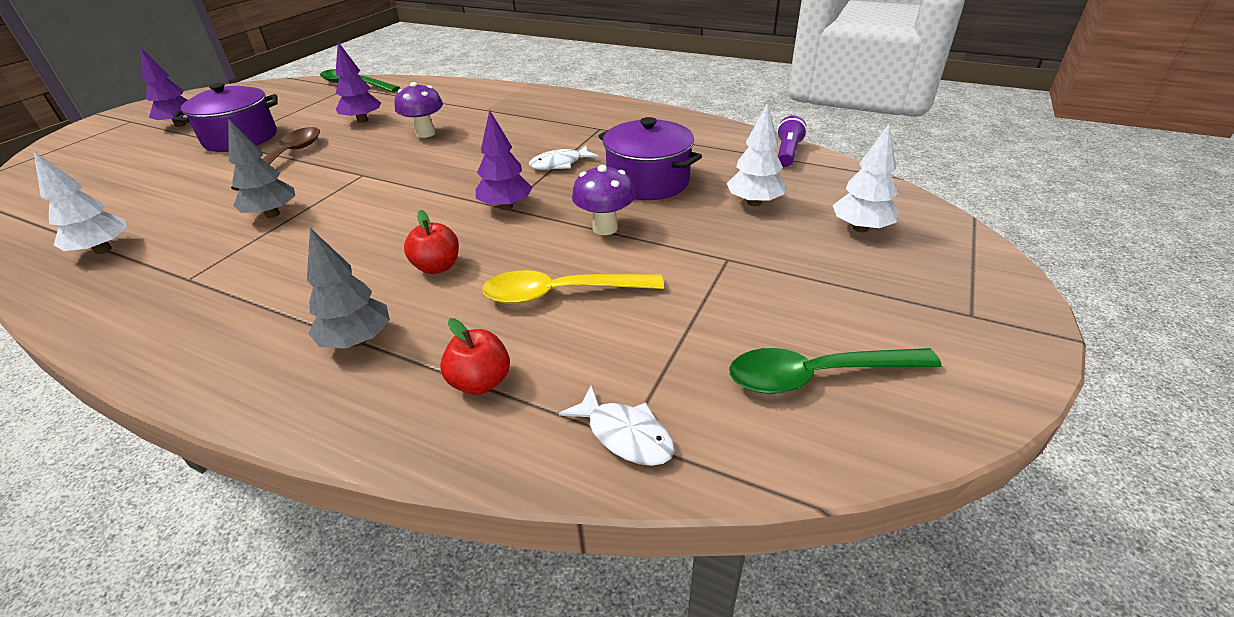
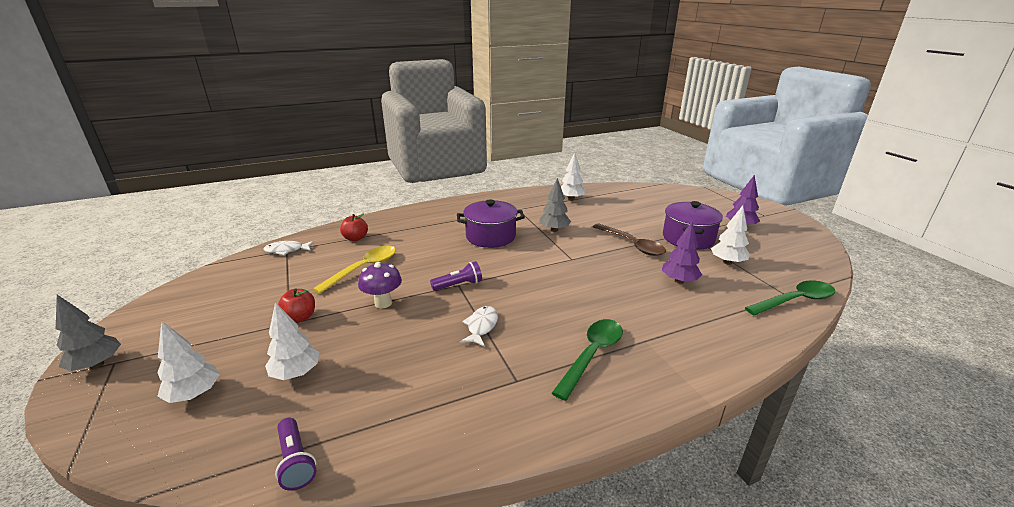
camera: 130 degrees right, 10 degrees down
(296, 113) = (727, 262): none -> white tree
(357, 340) = (418, 226): grey tree -> grey tree (97, 365)
(425, 133) = (617, 296): purple mushroom -> none
(437, 267) = (436, 251): red apple -> red apple (300, 317)
(506, 206) = (458, 285): purple tree -> purple flashlight
(648, 181) = (397, 348): purple pot -> purple pot (490, 236)
(817, 375) = (213, 295): green spoon -> green spoon (592, 355)

